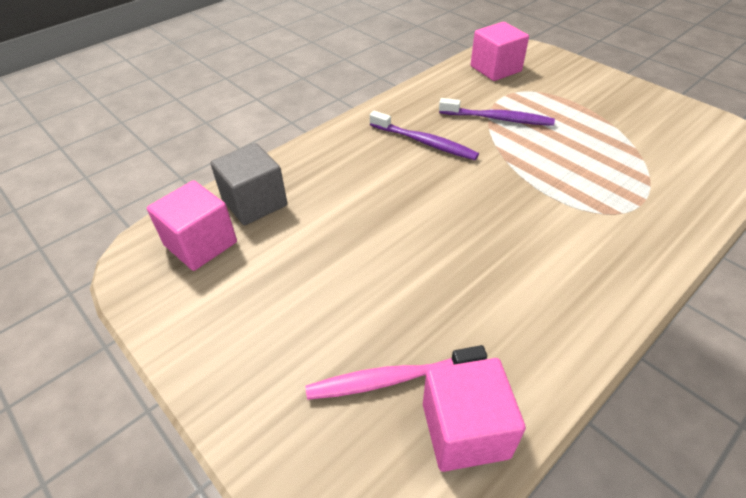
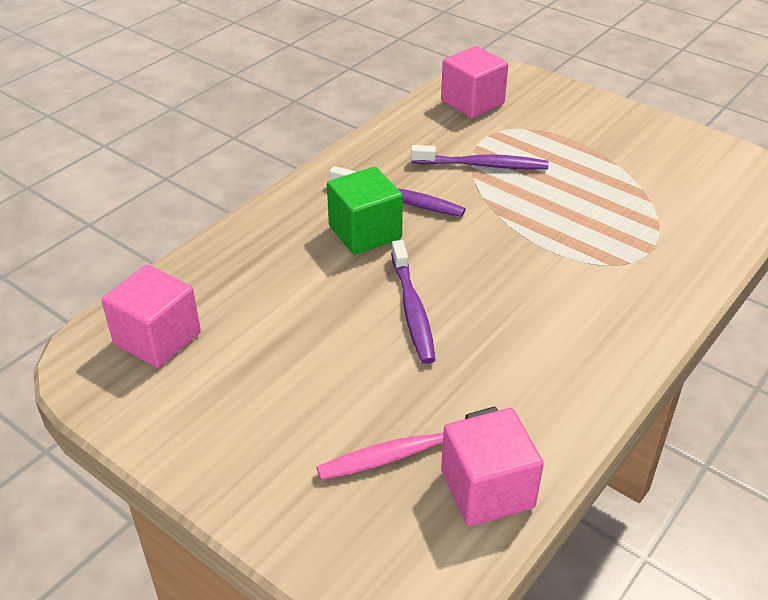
camera: 10 degrees left, 5 degrees down
(254, 203) = (209, 287): grey cube -> none
(391, 167) = (365, 232): none -> green cube
(420, 238) = (412, 309): none -> purple toothbrush

